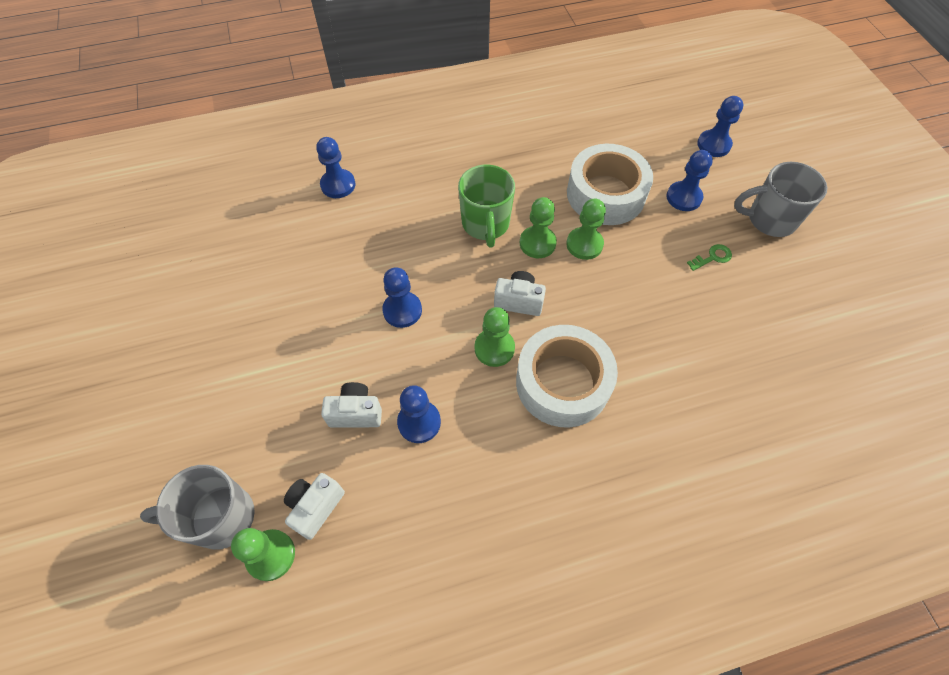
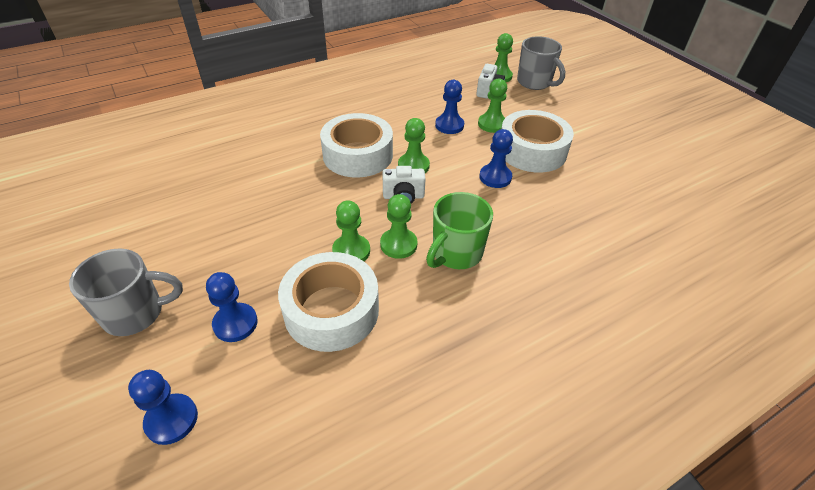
camera: 165 degrees right, 15 degrees down
(221, 517) = (535, 83): grey mug -> grey mug turned 75 degrees clockwise
(332, 346) = (532, 151): none -> white tape
(338, 185) = (628, 267): blue pawn -> none
(356, 413) = (492, 124): white camera -> green pawn
(485, 224) = (456, 253): green mug -> green mug turned 120 degrees counterclockwise
(712, 257) = (218, 260): green key -> none

